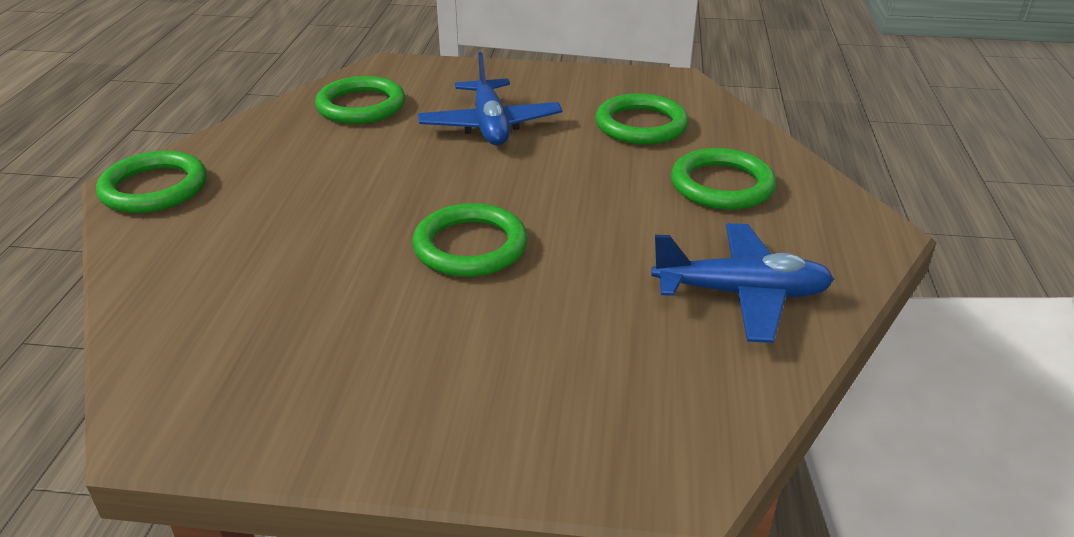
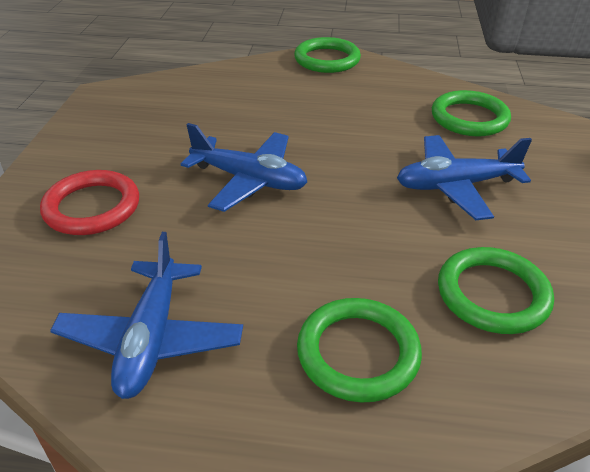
camera: 90 degrees right, 5 degrees up
(470, 246) = (249, 180): green ring -> blue plane
(527, 374) = (92, 207): none -> red ring

